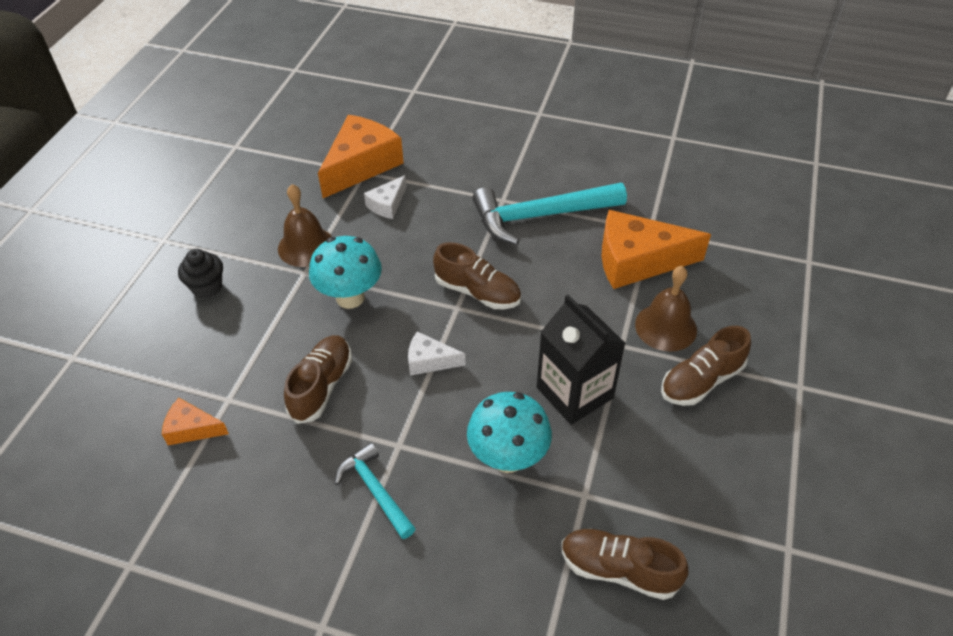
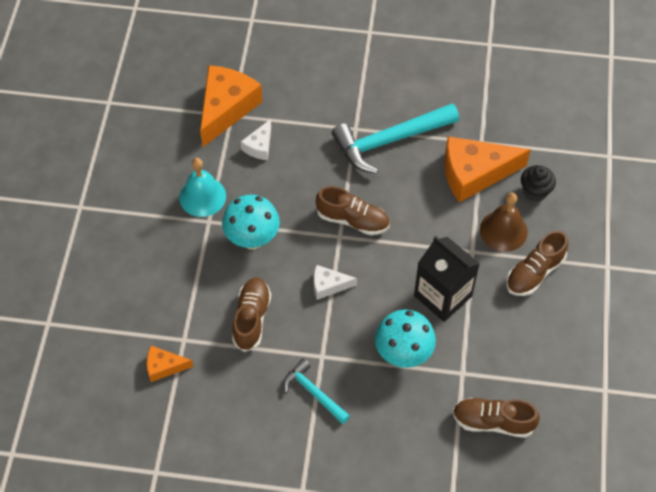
camera: 10 degrees left, 10 degrees up
(207, 287) = (133, 246): black cupcake -> black cupcake (535, 191)
(306, 246) = (202, 196): brown bell -> turquoise bell

